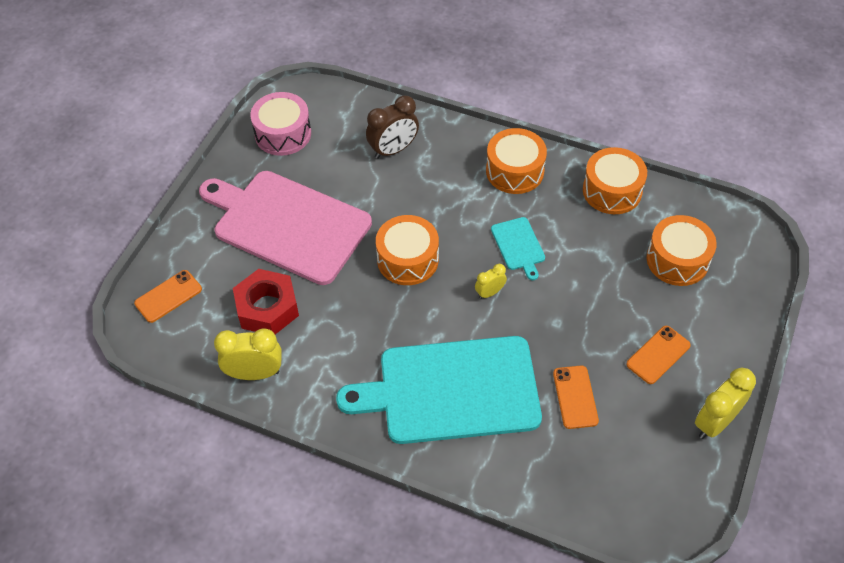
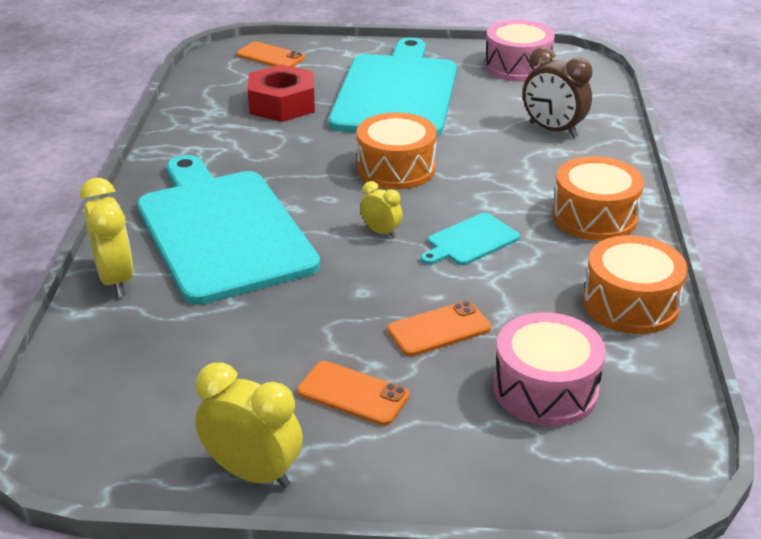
camera: 70 degrees right, 20 degrees down
(255, 373) = (199, 114): yellow clock -> yellow clock (116, 279)
(288, 225) = (396, 93): pink cutting board -> turquoise cutting board
(575, 397) = (248, 326): orange phone -> orange phone (439, 329)
(677, 260) = (545, 389): orange drum -> pink drum

